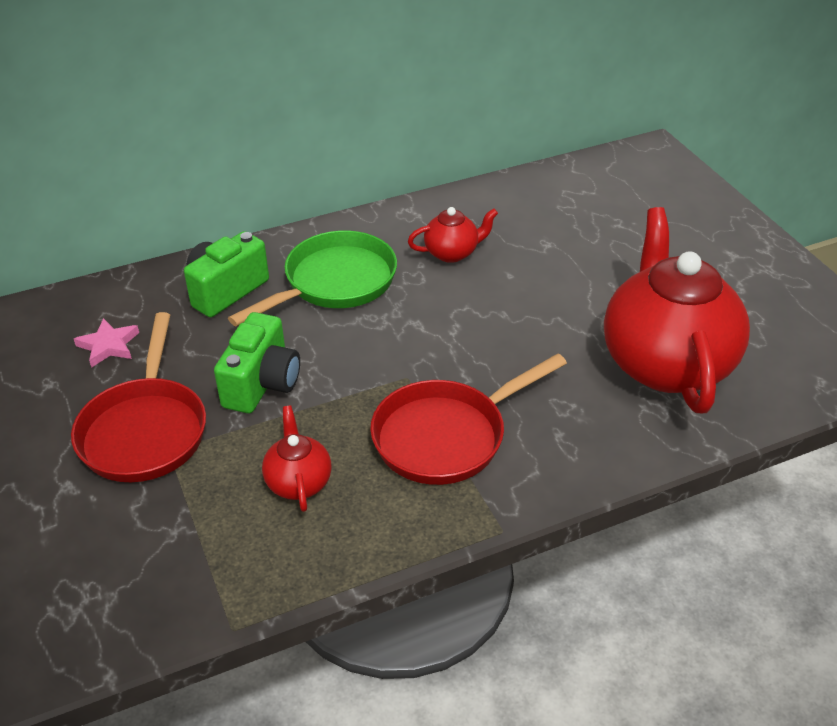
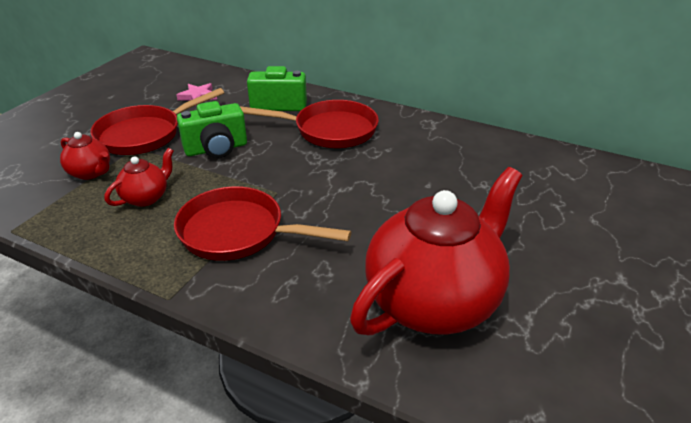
camera: 50 degrees right, 5 degrees down
(334, 283) = (329, 130): green pan -> red pan
(452, 253) = (416, 154): red teapot -> red teapot (91, 173)

